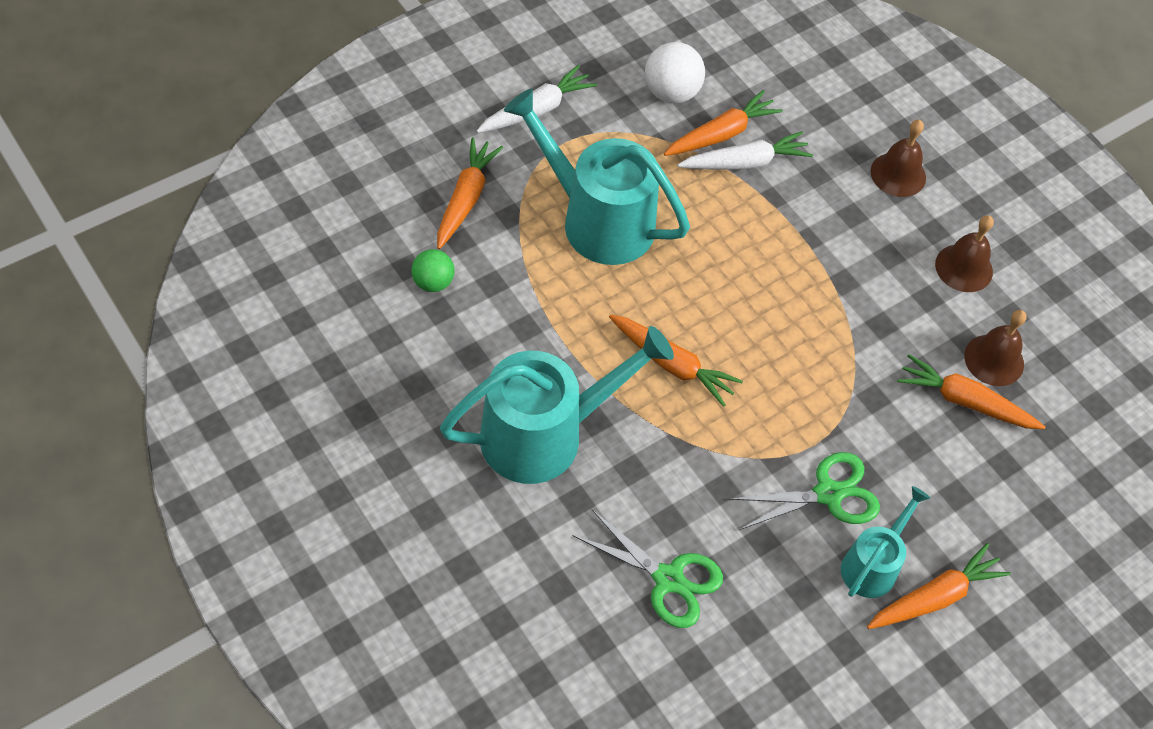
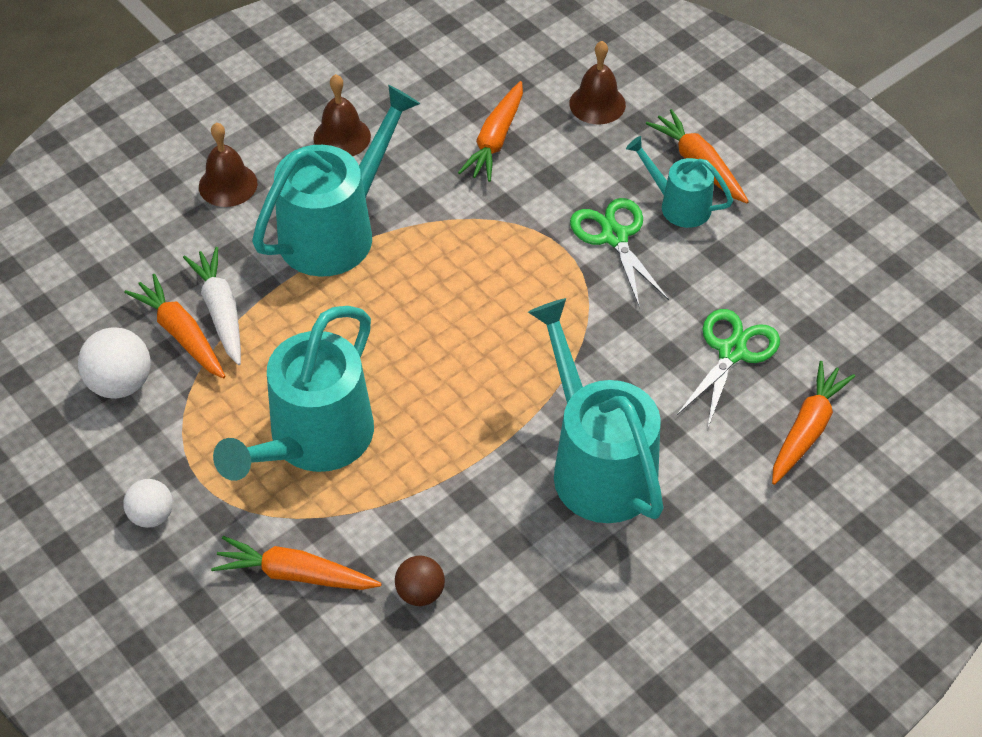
camera: 90 degrees left, 5 degrees down
(433, 282) = (420, 592): green ball -> brown ball
(536, 110) = (152, 515): white carrot -> white ball
(672, 364) = (493, 362): orange carrot -> orange carrot (807, 429)
(840, 254) = (336, 230): none -> turquoise watering can
(994, 360) = (446, 119): brown bell -> brown bell (597, 104)

